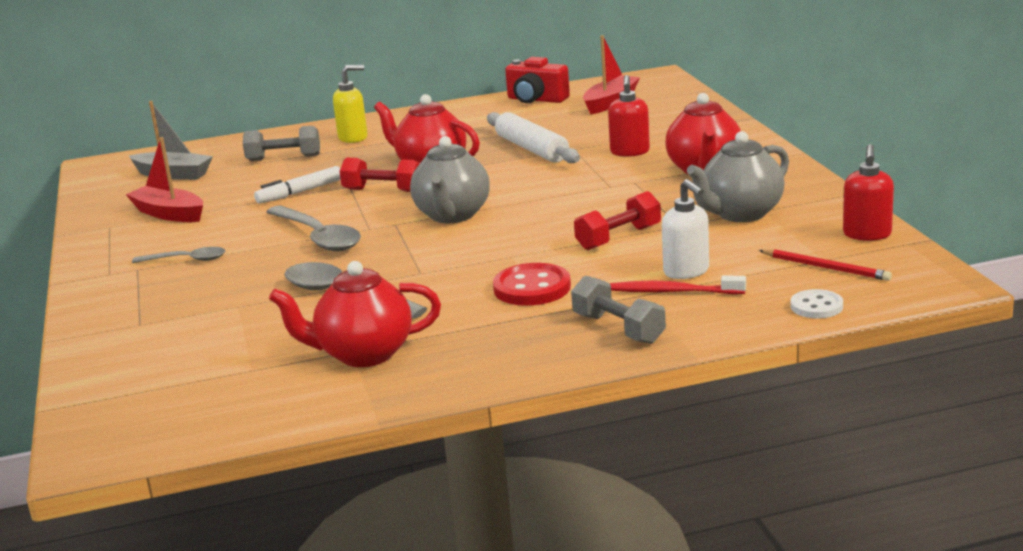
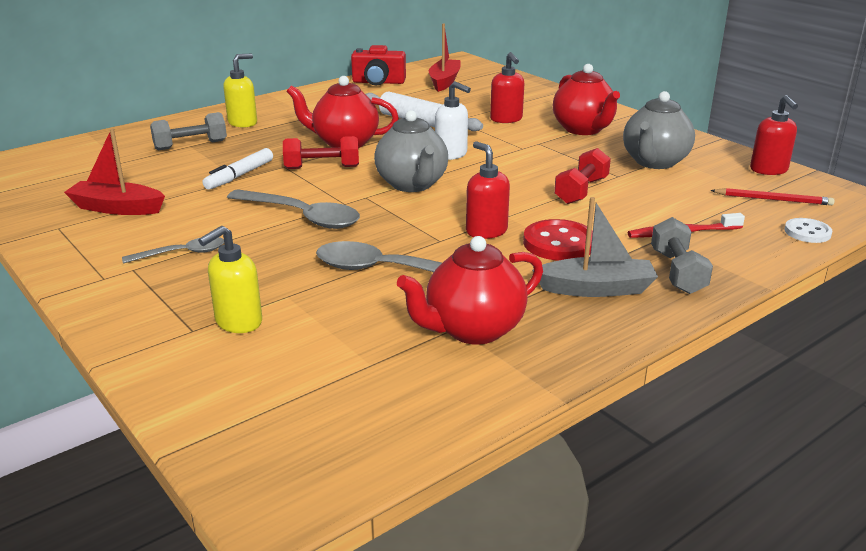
camera: 25 degrees left, 5 degrees up
(173, 174) = (85, 169): grey boat -> grey boat (596, 289)
(179, 322) = (238, 322): none -> yellow soap dispenser
(474, 269) = (486, 231): none -> red soap dispenser
(618, 329) = (677, 272): grey dumbbell -> grey dumbbell turned 60 degrees clockwise
(686, 272) = (671, 214): white soap dispenser -> white soap dispenser (451, 154)

